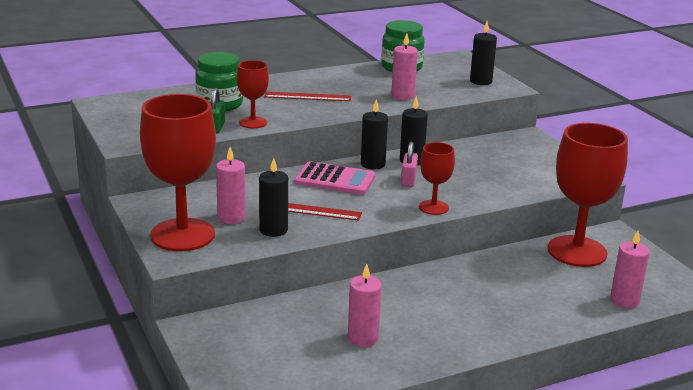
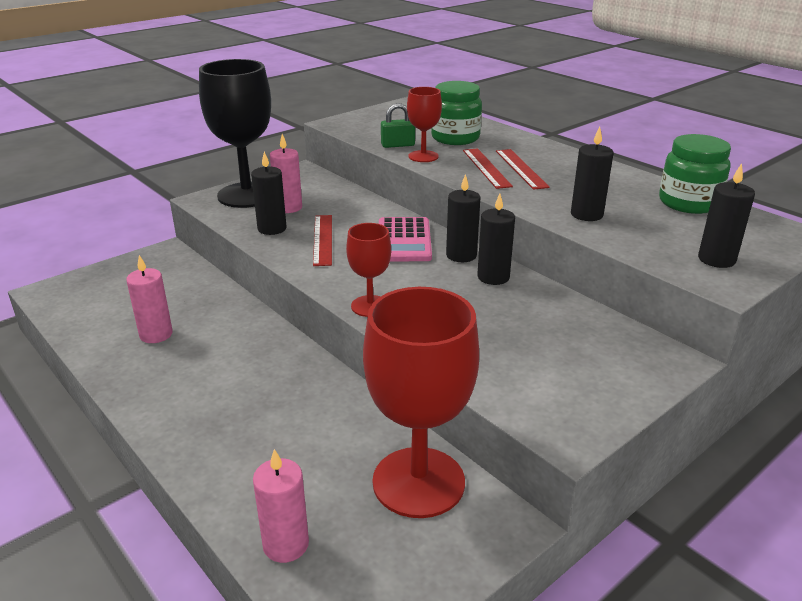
camera: 75 degrees right, 5 degrees up
(182, 235) = (247, 195): red goblet -> black goblet
(297, 107) = (486, 168): none -> red ruler
(402, 96) = (586, 214): pink candle -> black candle
(408, 180) = (435, 282): pink padlock -> none

